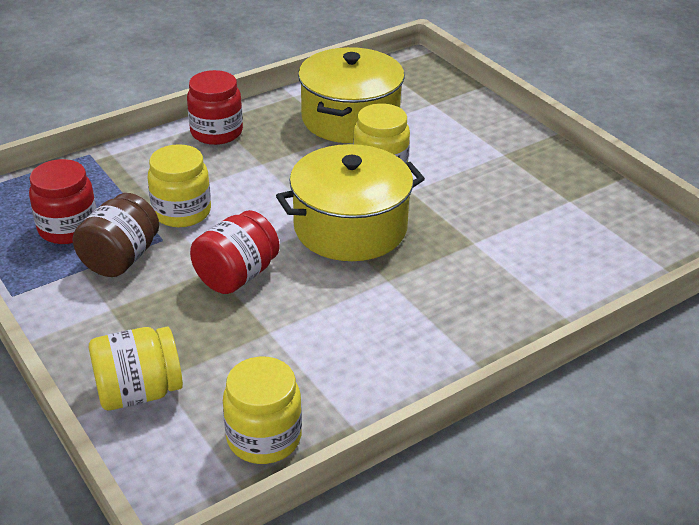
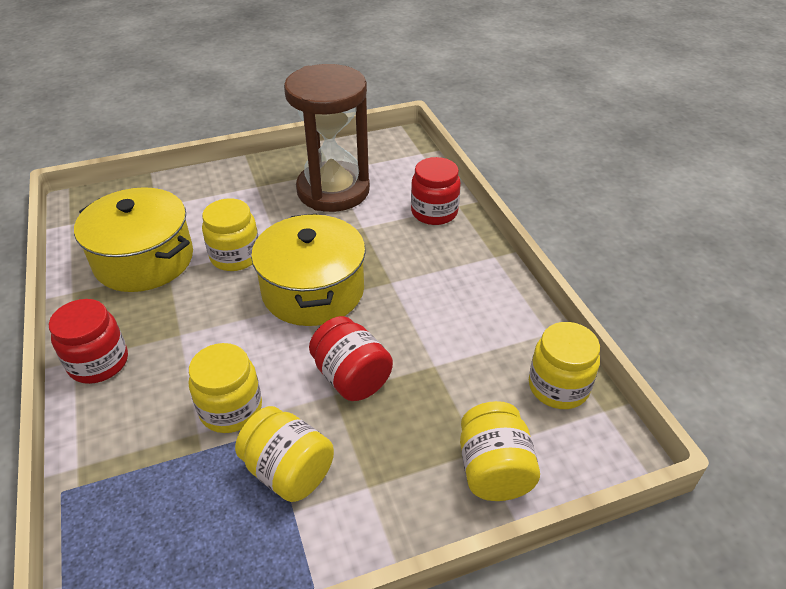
camera: 75 degrees left, 5 degrees up
(68, 228) = (209, 521): red jar -> red jar (434, 212)
(120, 259) = (288, 471): brown jar -> yellow jar
(530, 208) = (333, 190): none -> brown hourglass

